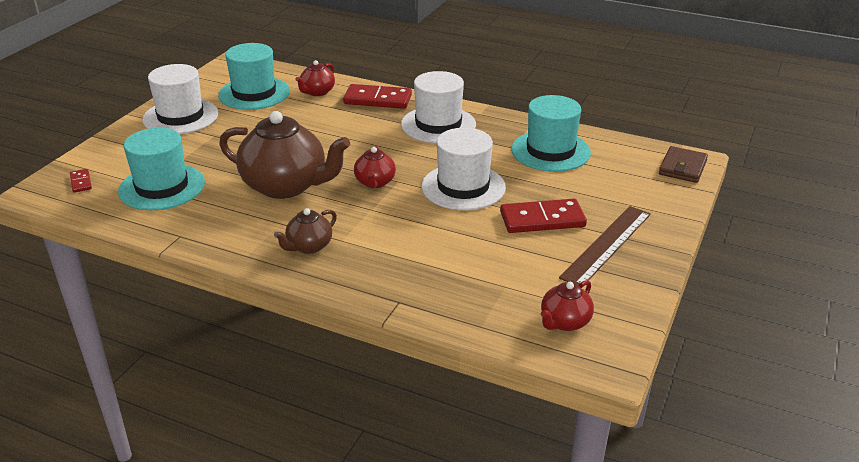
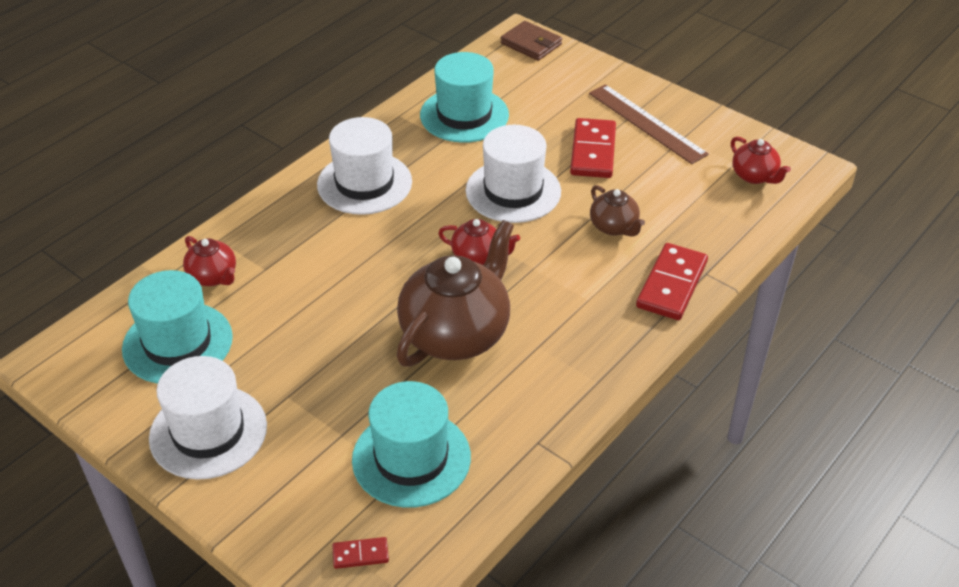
camera: 75 degrees left, 10 degrees up
(309, 246) = (593, 327): brown teapot -> brown teapot (614, 227)
(378, 99) = (270, 223): red domino -> red domino (671, 284)

